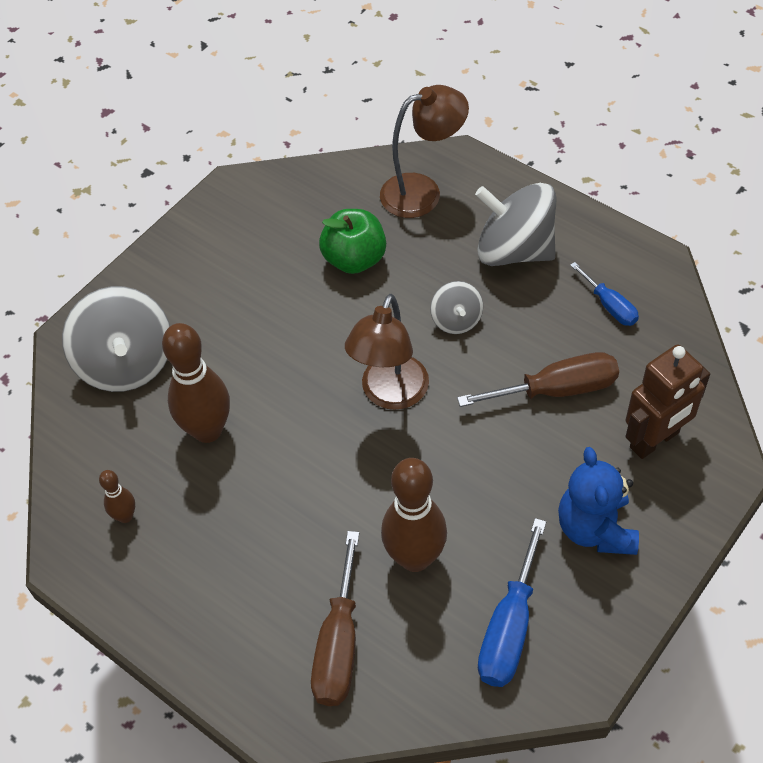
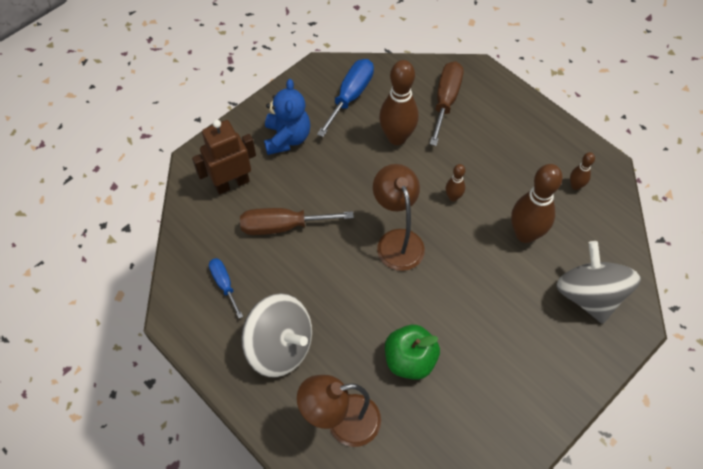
camera: 175 degrees left, 5 degrees up
(314, 469) = (453, 197): none -> brown bowling pin
(390, 394) = (397, 240): brown lamp -> brown lamp turned 45 degrees counterclockwise
(456, 320) = (339, 291): grey spinning top -> none

